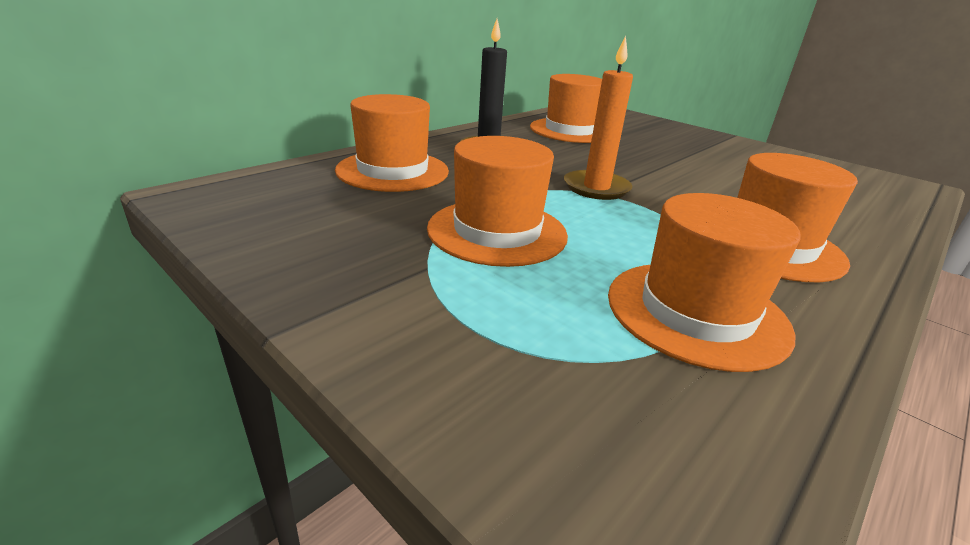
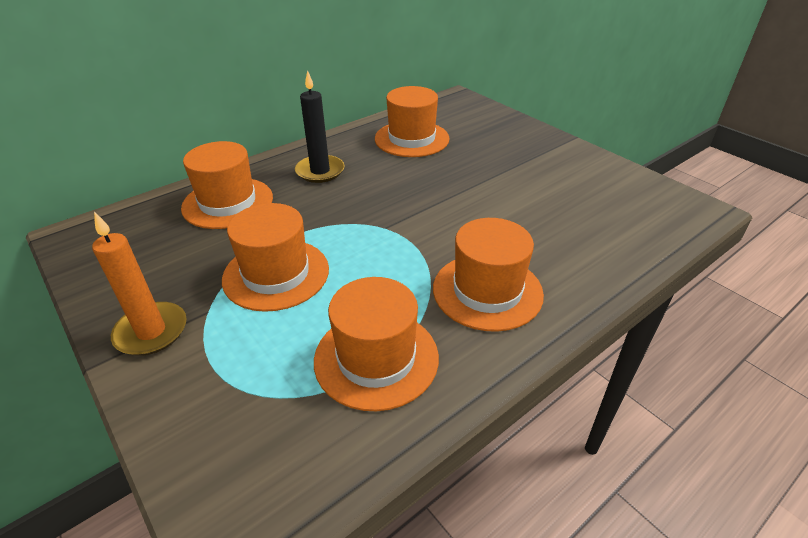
camera: 10 degrees right, 10 degrees up
(596, 188) = (386, 221): orange candle -> orange candle (151, 331)

